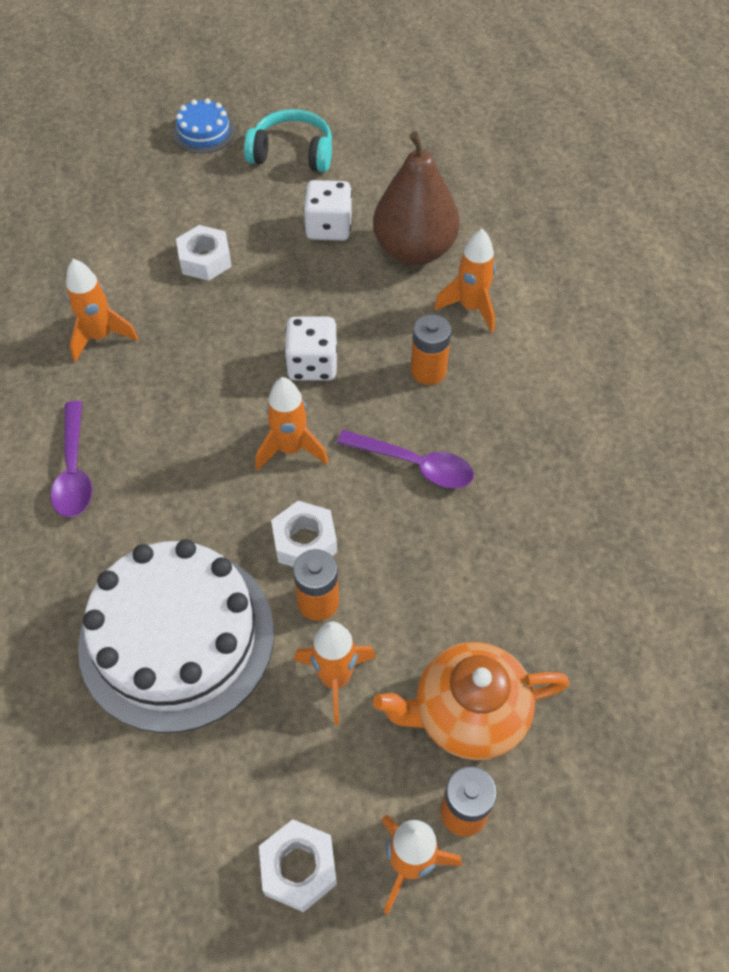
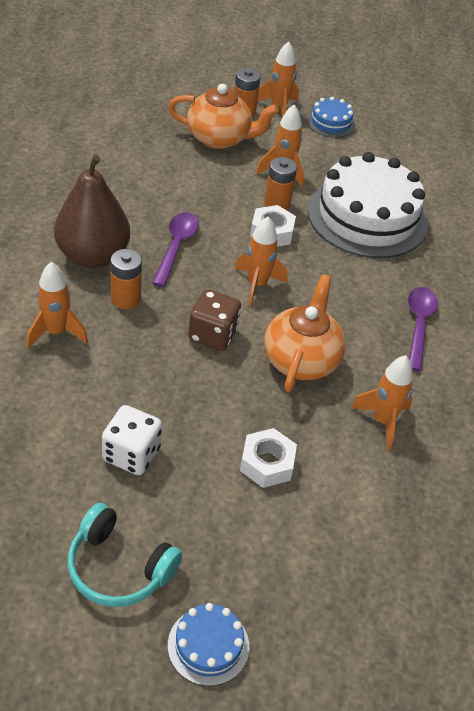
camera: 165 degrees left, 10 degrees down
(205, 372) = (301, 359): none -> orange teapot
(299, 868) = (331, 122): white nut -> blue cake
(312, 365) = (213, 334): white dice -> brown dice
(414, 250) = (66, 400): brown pear -> brown pear (93, 256)
(414, 464) = (176, 247): purple spoon -> purple spoon turned 60 degrees clockwise

